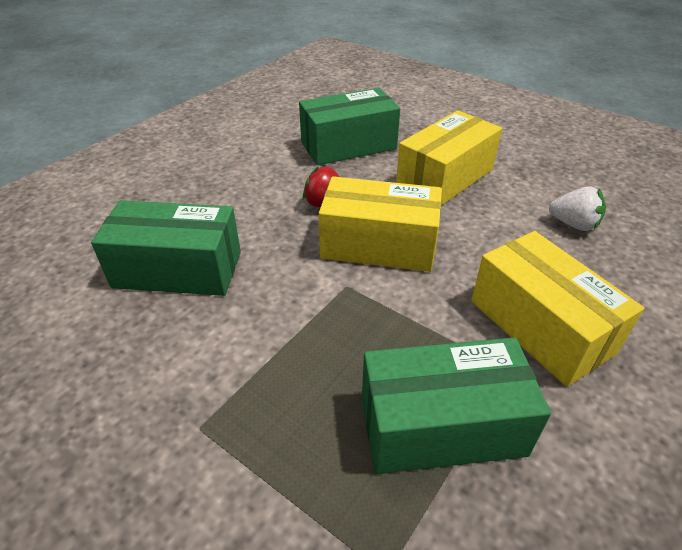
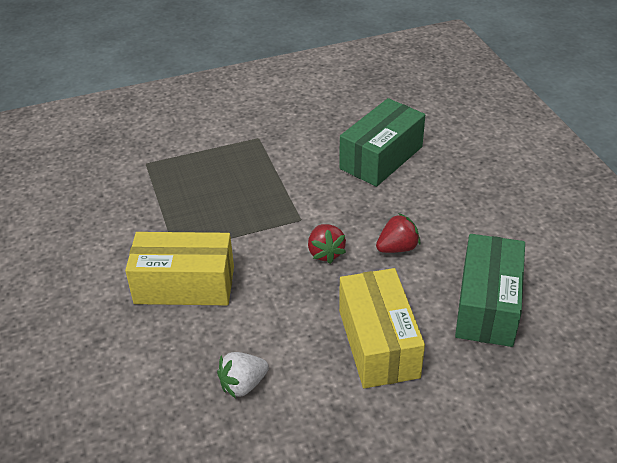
camera: 125 degrees right, 0 degrees up
(379, 245) = (325, 253): yellow box -> red strawberry
(441, 425) = (177, 208): green box -> none

